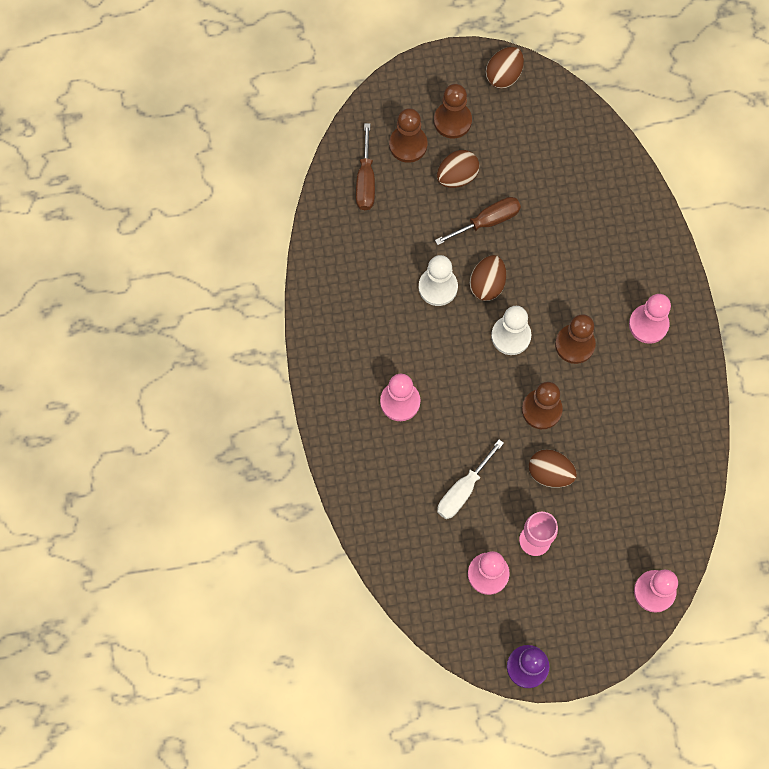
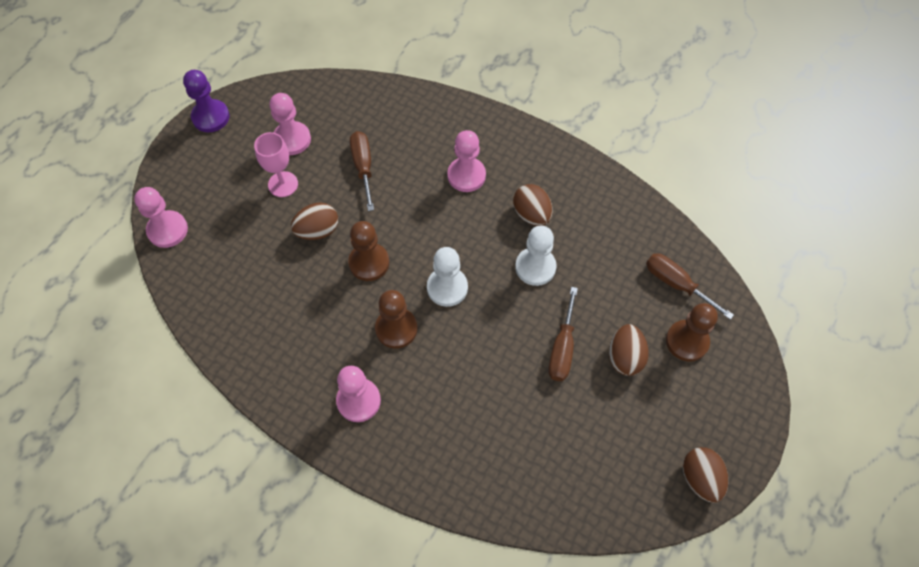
camera: 130 degrees right, 10 degrees down
(452, 121) = (684, 395): brown pawn -> none
(463, 490) = (363, 167): white screwdriver -> brown screwdriver
(487, 284) = (506, 304): brown egg -> brown egg (531, 214)

